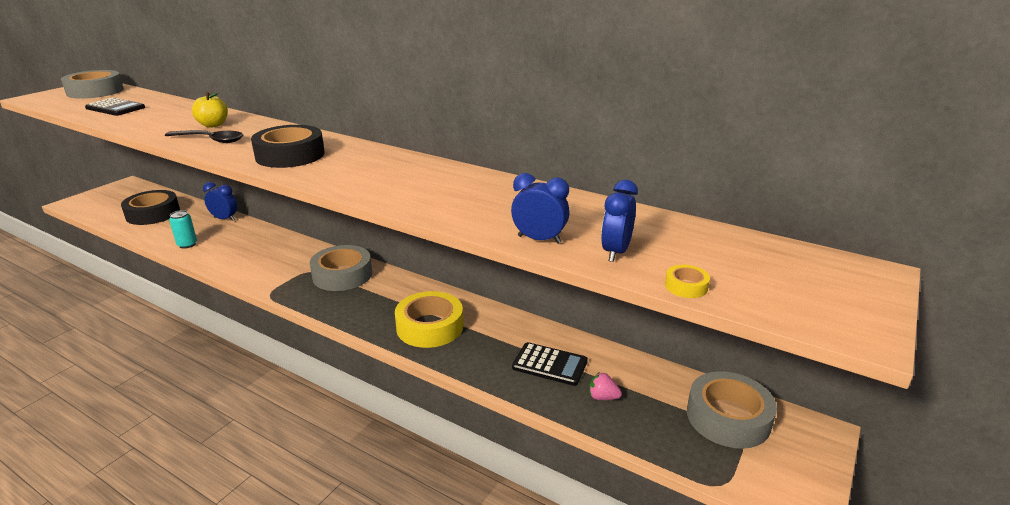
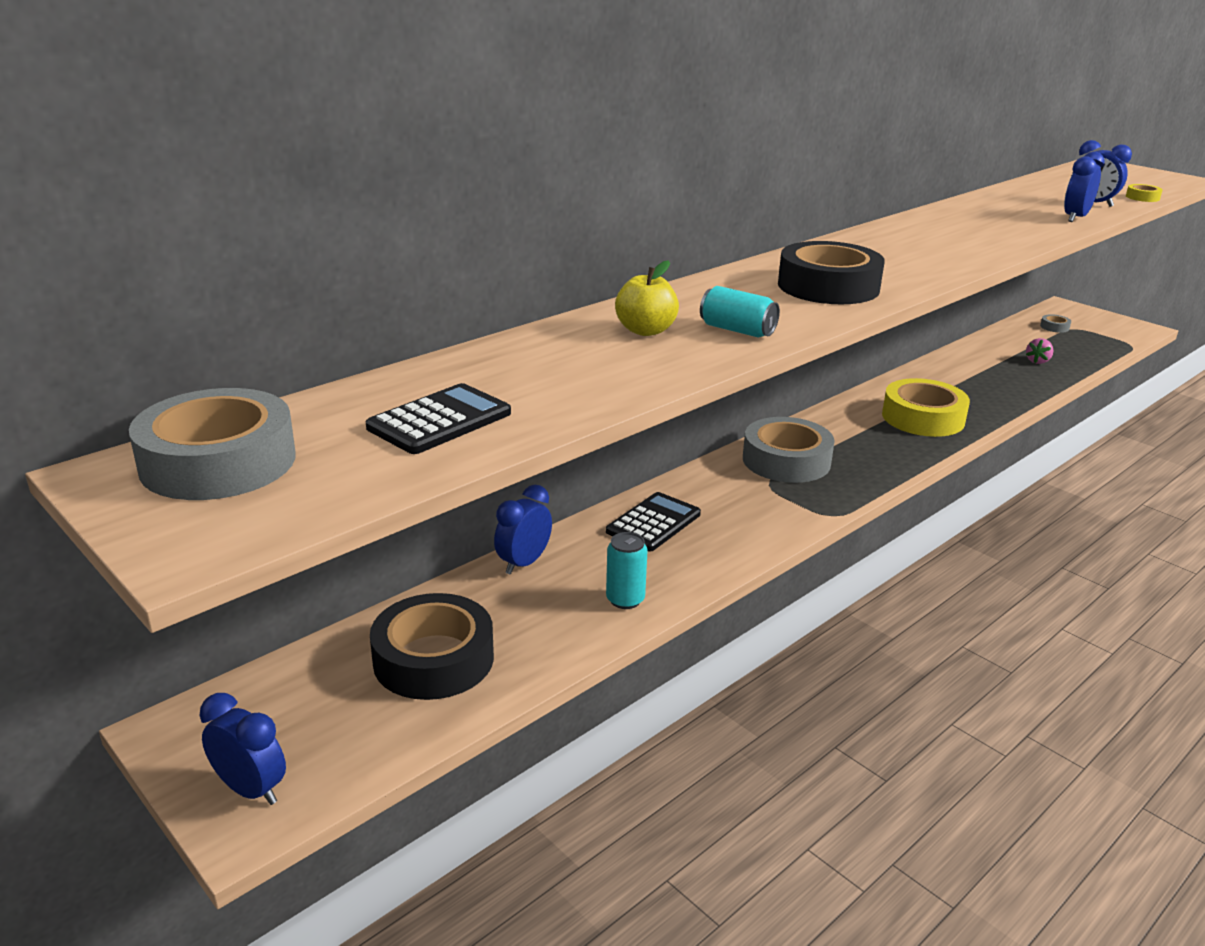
camera: 75 degrees left, 0 degrees up
(88, 200) = (251, 789): none -> blue clock
(211, 140) = (737, 330): black spoon -> turquoise can
(550, 364) = (990, 373): black calculator -> black calculator (653, 523)
(728, 417) = (1054, 327): grey tape -> grey tape, size x0.41

